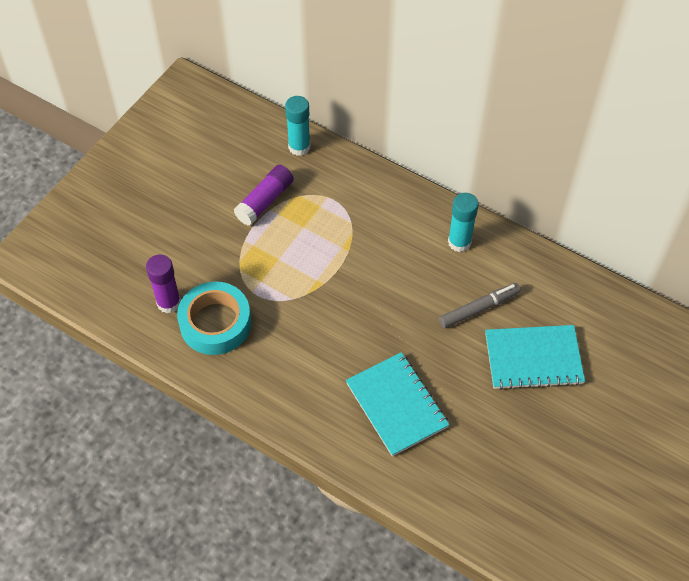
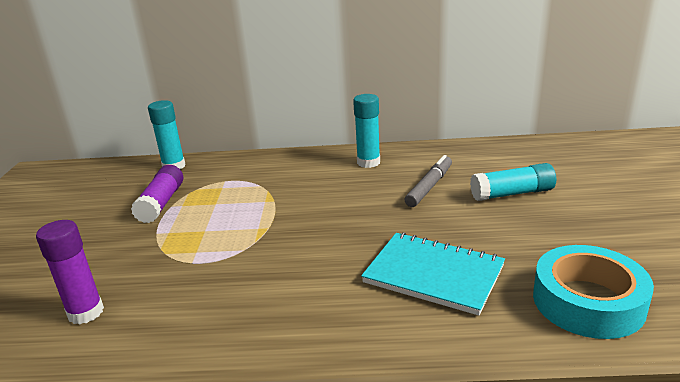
camera: 30 degrees left, 30 degrees down
(215, 323) = (162, 304): turquoise tape -> turquoise tape (588, 301)
(533, 358) = (512, 193): turquoise notebook -> turquoise glue stick

